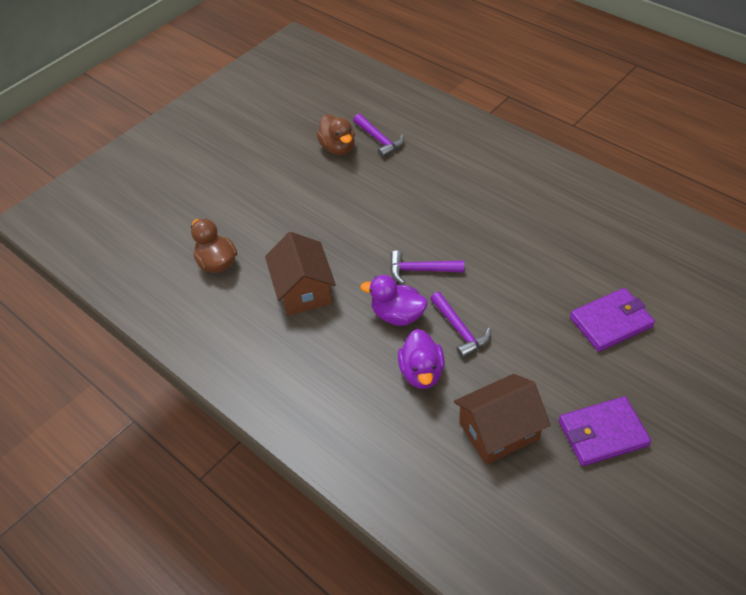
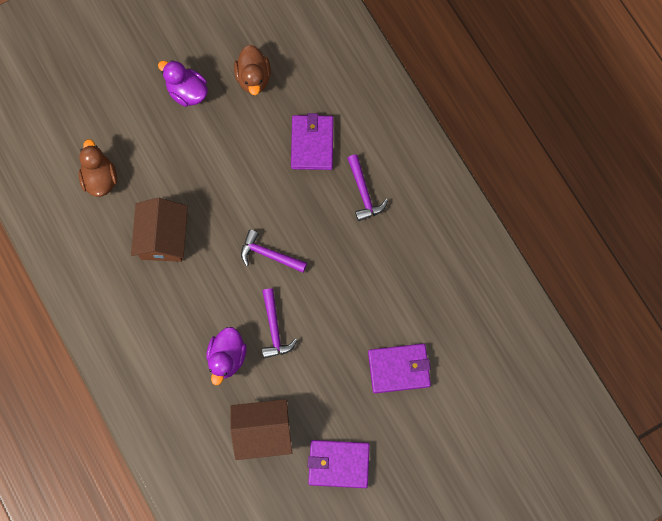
camera: 15 degrees right, 25 degrees up
(379, 140) = (295, 82): purple hammer -> purple hammer (363, 192)
(397, 315) = (230, 294): purple duck -> purple duck (187, 92)
(417, 176) = (312, 143): none -> purple wallet

